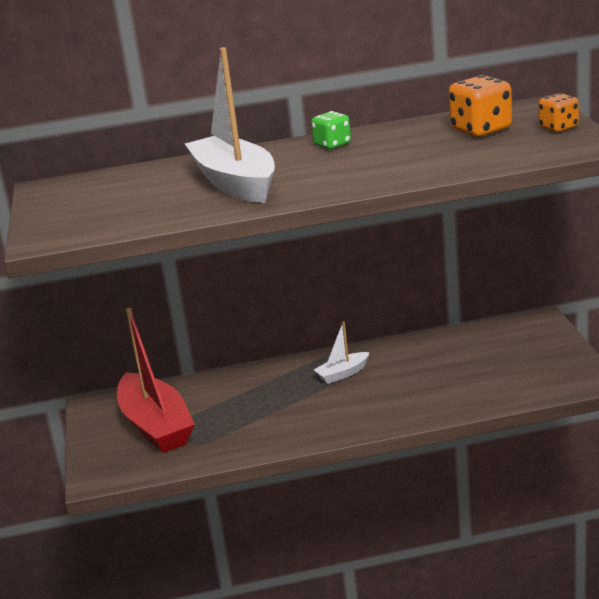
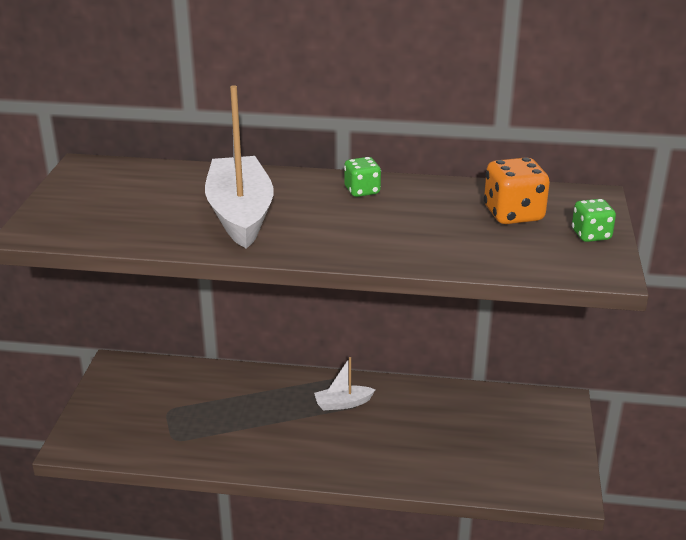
camera: 15 degrees right, 5 degrees up
(156, 426) = (151, 407): red boat -> none
(558, 127) = (591, 235): orange dice -> green dice

